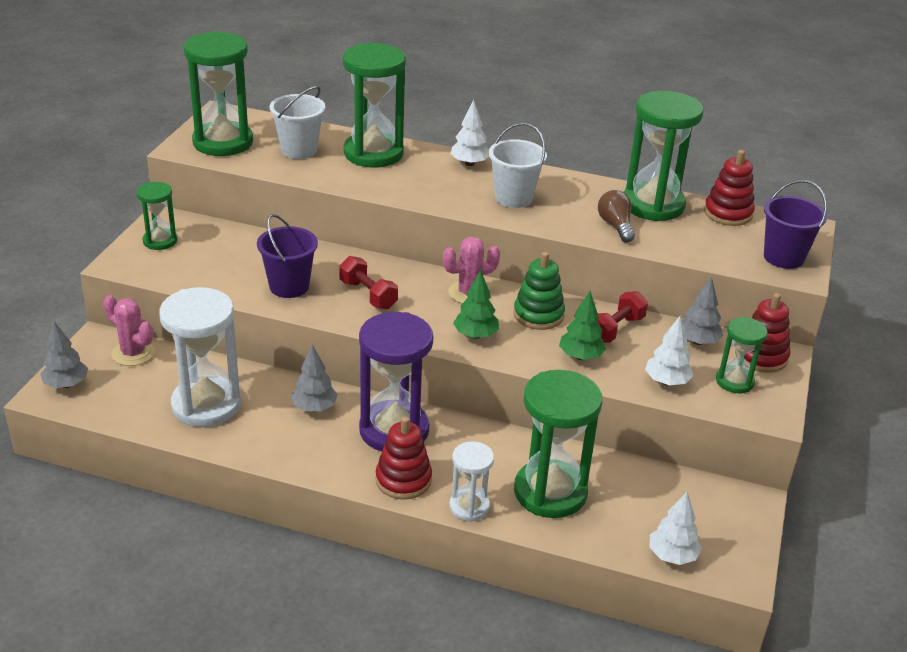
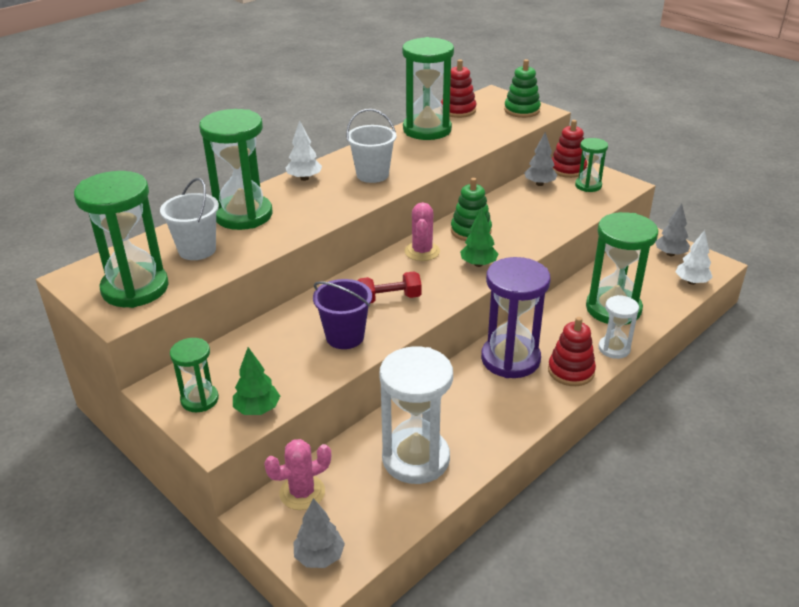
camera: 60 degrees left, 0 degrees up
(314, 407) = (458, 393): grey tree -> grey tree (670, 254)
(580, 356) = (530, 230): green tree -> green tree (257, 409)
(615, 226) = (443, 149): brown light bulb -> none
(615, 329) = (508, 207): red dumbbell -> none
(666, 382) = (576, 208): white tree -> none
(783, 257) = (522, 110): purple bucket -> green stacking toy

